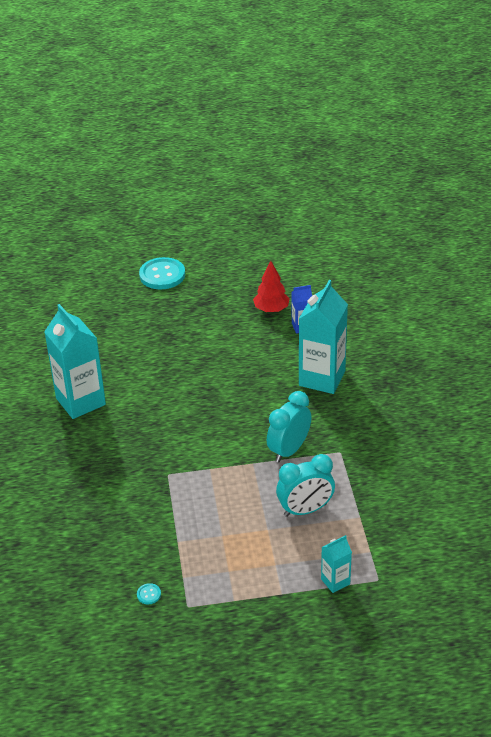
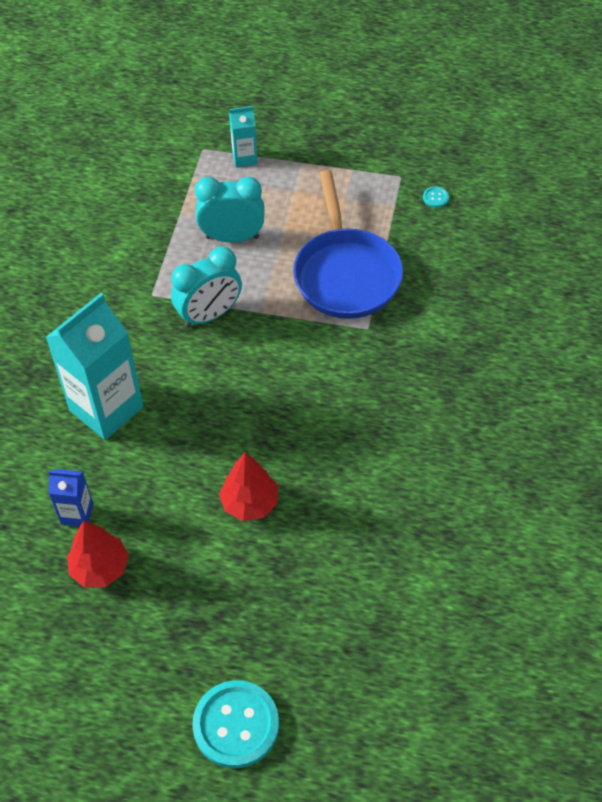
camera: 160 degrees left, 15 degrees up
(80, 401) = (448, 479): turquoise carton -> none
(200, 508) = (346, 274): none -> blue pan
(201, 358) = (250, 503): none -> red tree

